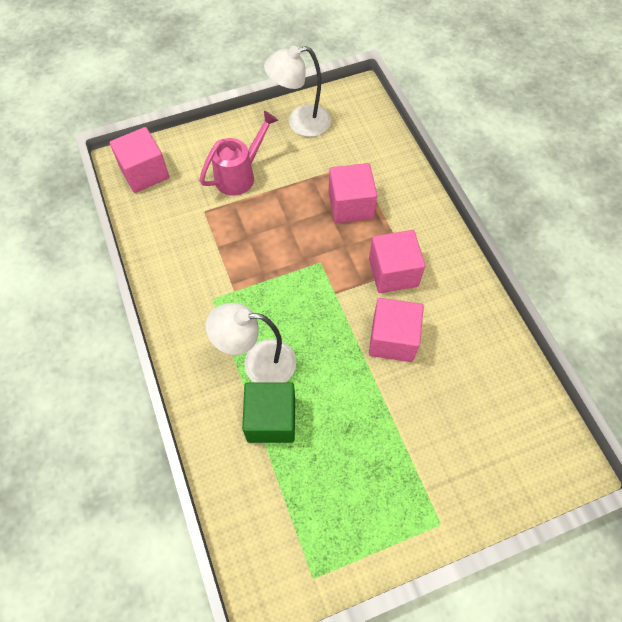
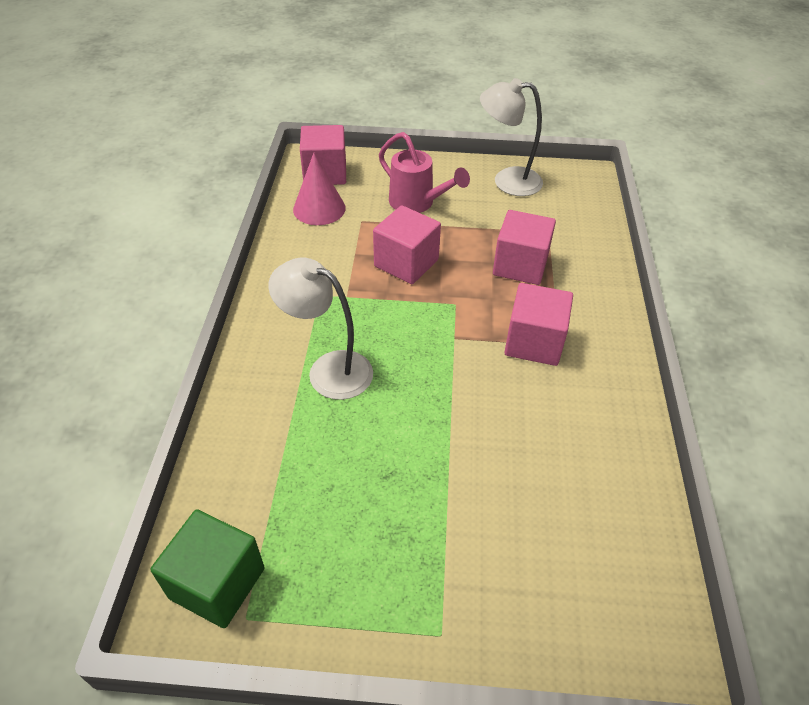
camera: 25 degrees right, 15 degrees down
(161, 213) = (319, 208): none -> pink cone
(240, 175) = (417, 203): pink watering can -> pink watering can turned 60 degrees clockwise
(271, 419) = (307, 429): green cube -> green cube (217, 583)
(392, 339) = (495, 406): pink cube -> pink cube (406, 263)

